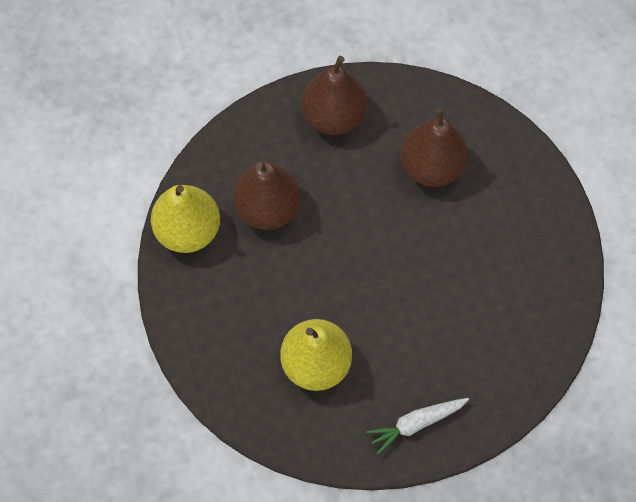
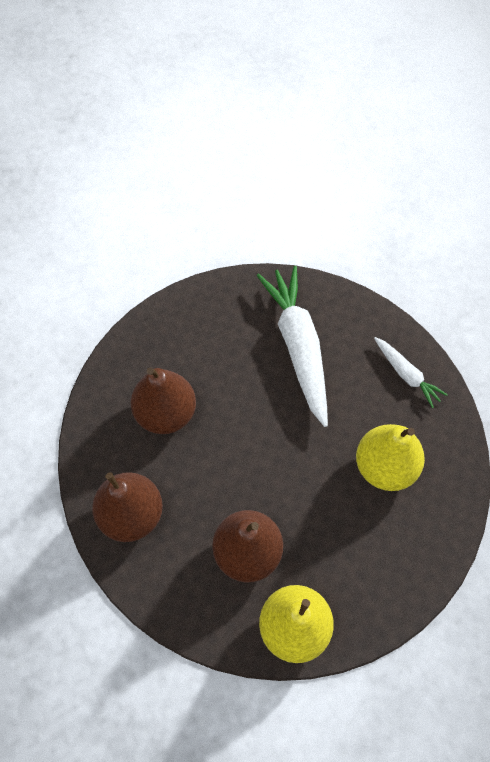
camera: 105 degrees left, 5 degrees down
(478, 316) = (298, 347): none -> white carrot

